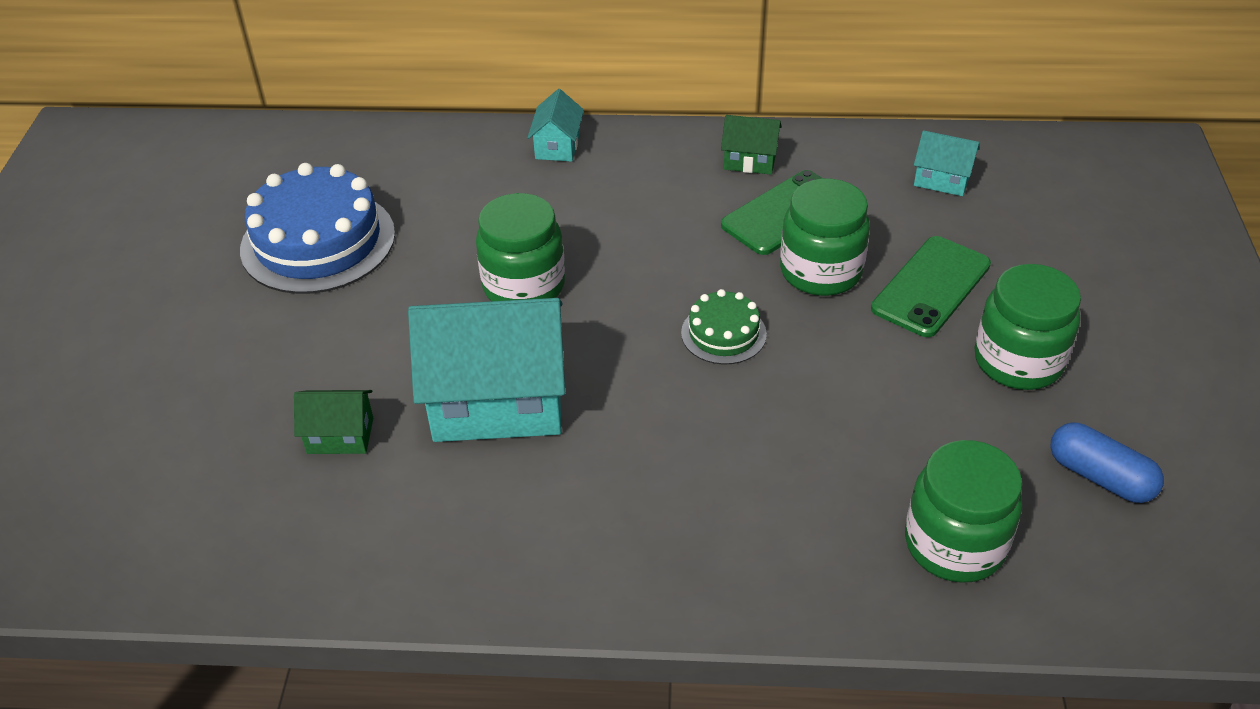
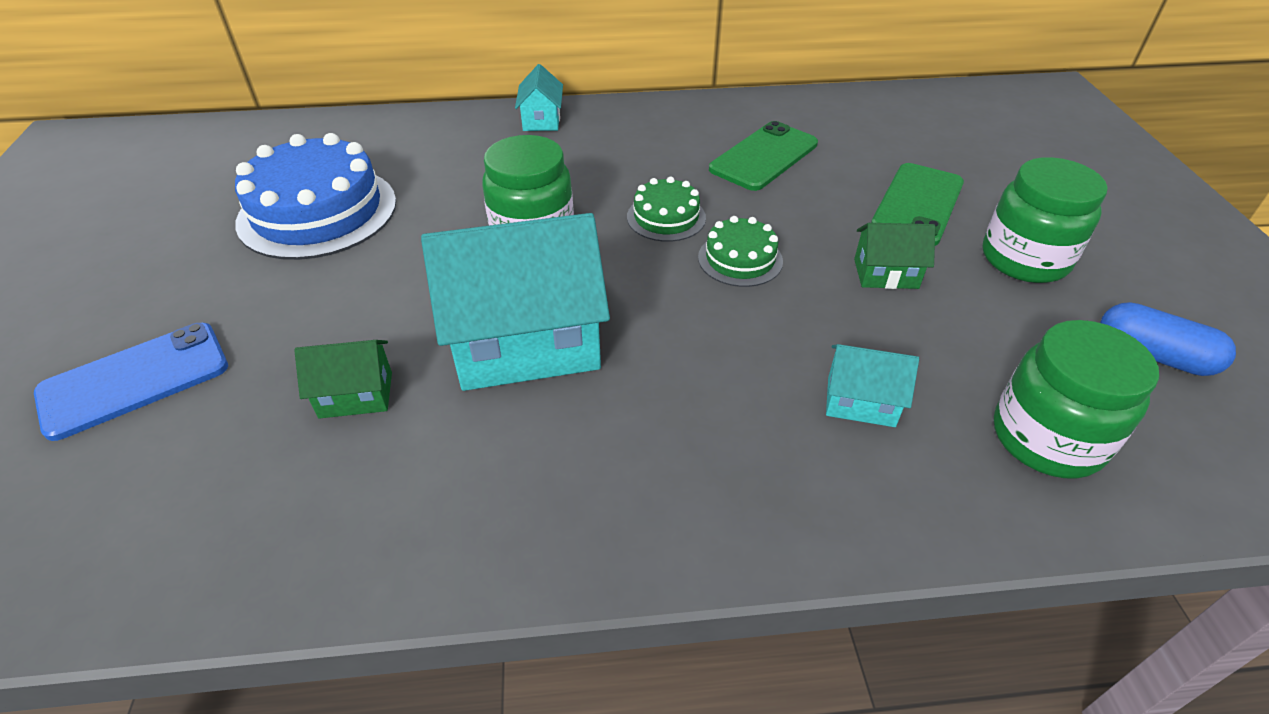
camera: 10 degrees left, 0 degrees up
(152, 401) = (135, 380): none -> blue phone
(661, 279) = (666, 217): none -> green cake
(750, 160) = (718, 119): green house -> green house (885, 273)
(820, 271) = (813, 200): green jar -> none
(942, 180) = (890, 122): turquoise house -> turquoise house (860, 402)

